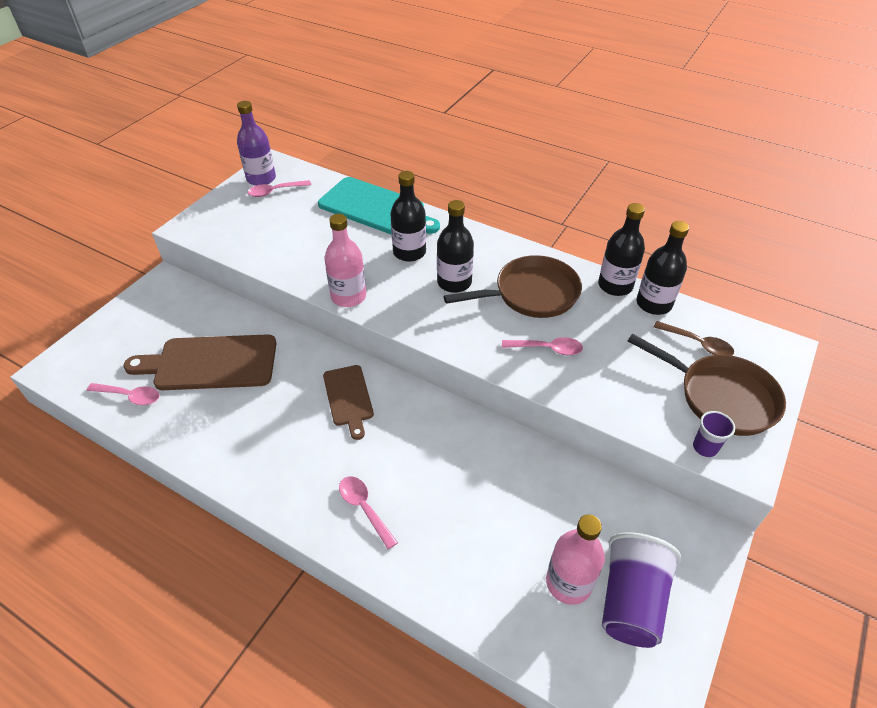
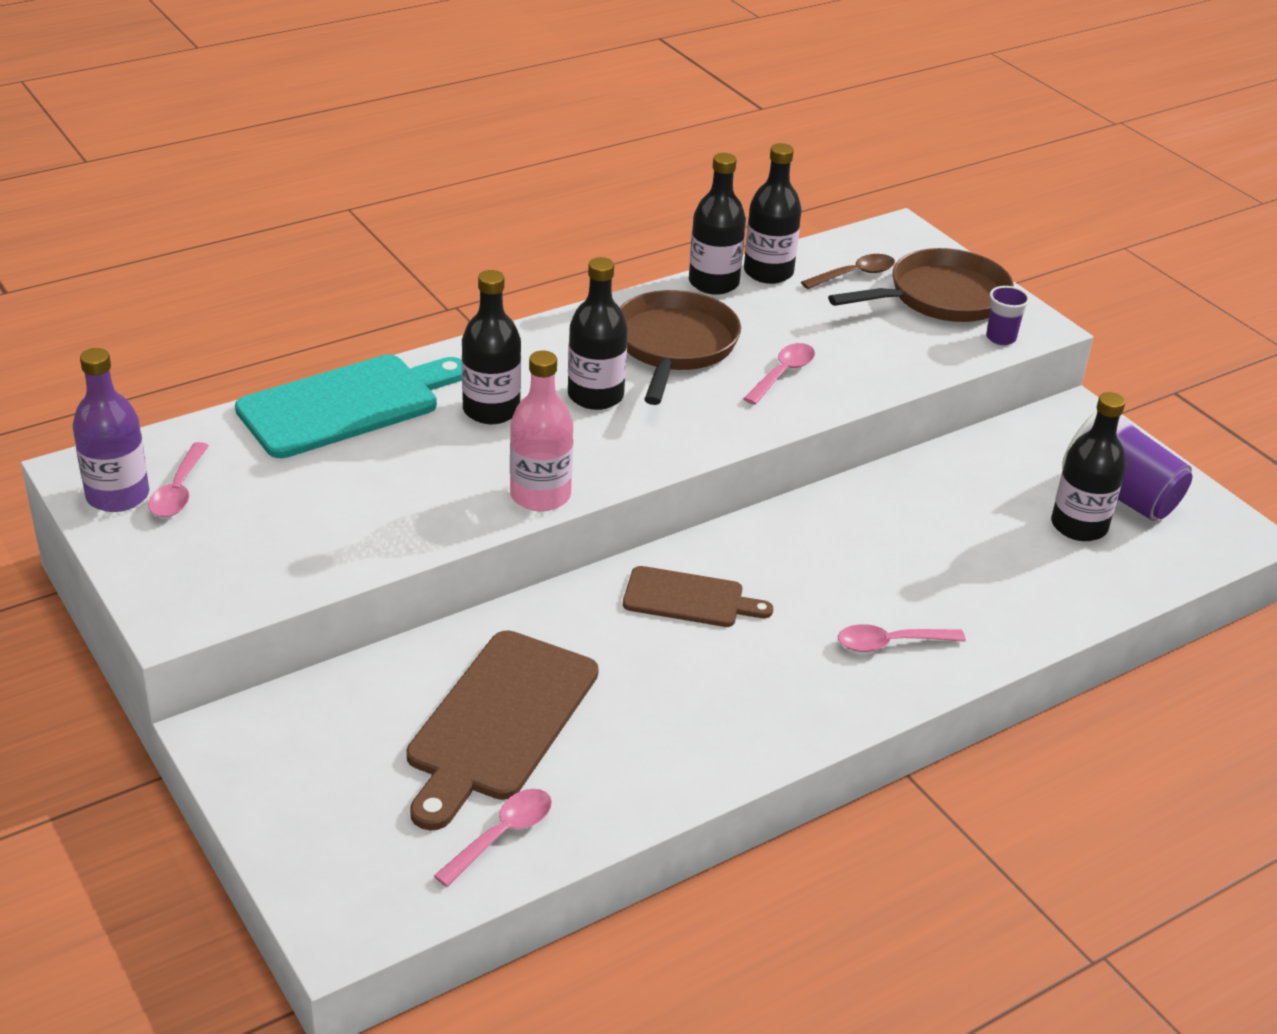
camera: 65 degrees left, 10 degrees down
(568, 583) = (1079, 526): pink bottle -> black bottle

